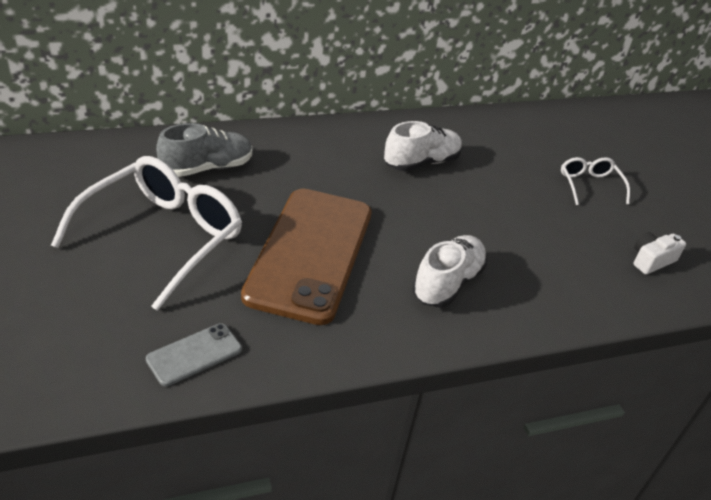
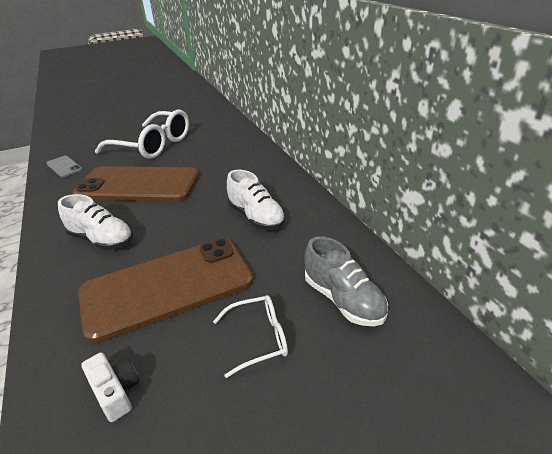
camera: 90 degrees right, 5 degrees down
(207, 168) = (218, 145): grey shoe -> grey shoe (343, 300)
(533, 230) = (167, 287): none -> brown phone

